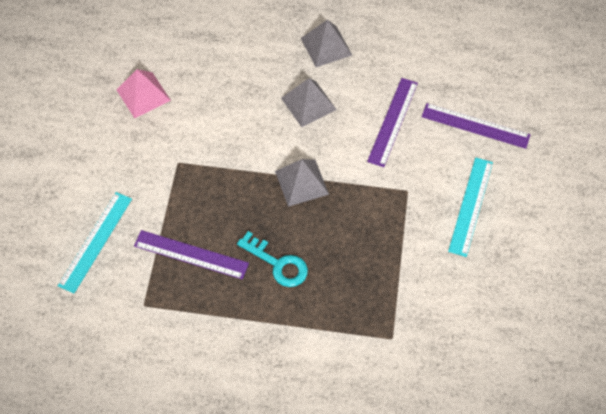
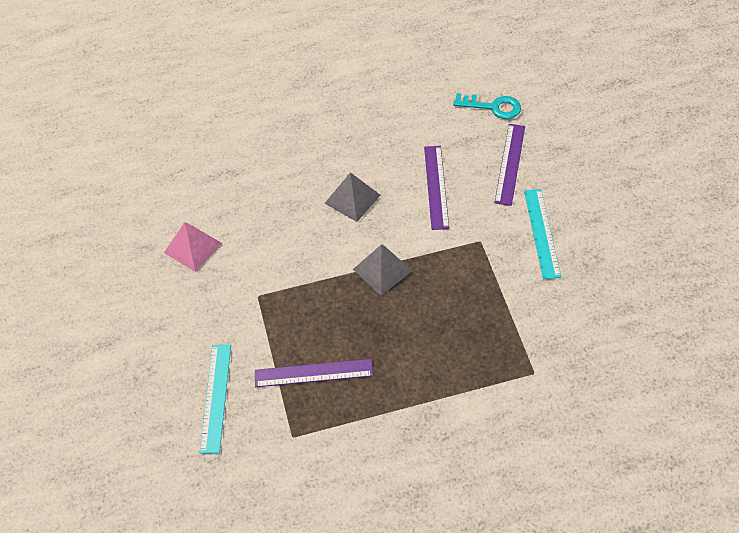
camera: 20 degrees left, 5 degrees down
(278, 264) = (398, 349): turquoise key -> turquoise key (493, 107)
(326, 46) = (342, 144): grey pyramid -> none
(475, 125) = (509, 164): purple ruler -> purple ruler turned 75 degrees counterclockwise

